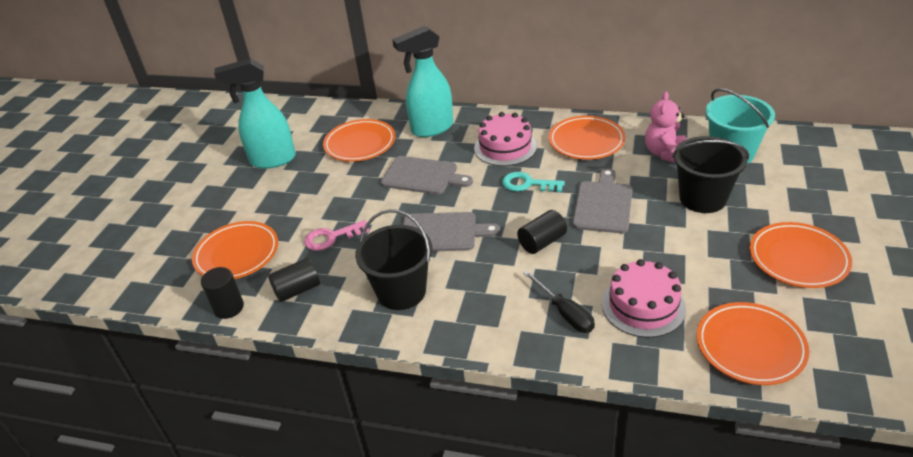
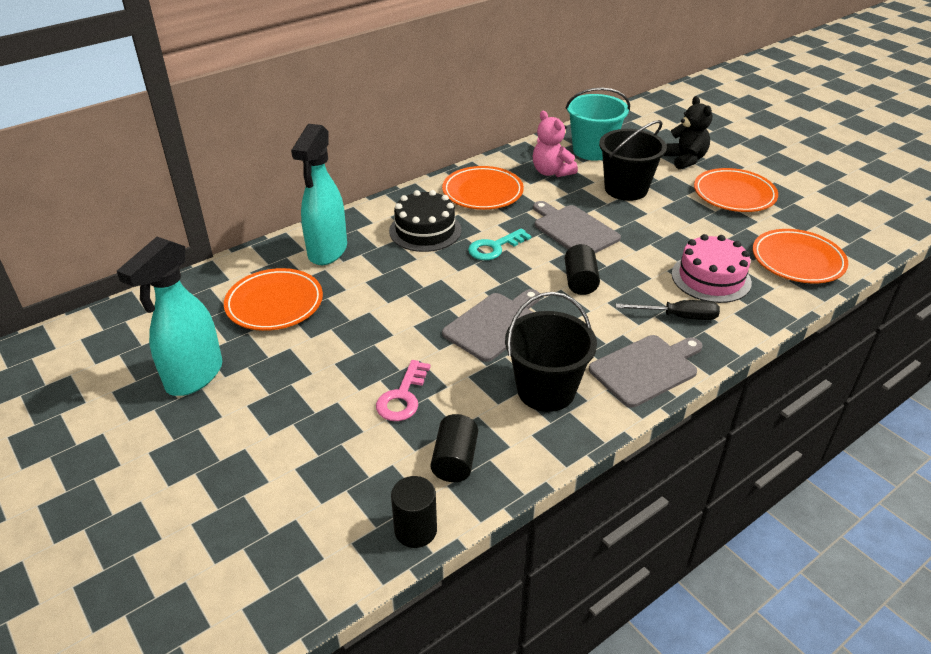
camera: 55 degrees left, 0 degrees up
(237, 254) = (329, 482): orange plate -> none
(422, 176) = (393, 294): grey cutting board -> grey cutting board (646, 369)
(505, 147) = (425, 230): pink cake -> black cake
(807, 204) = (685, 159): none -> black teddy bear

